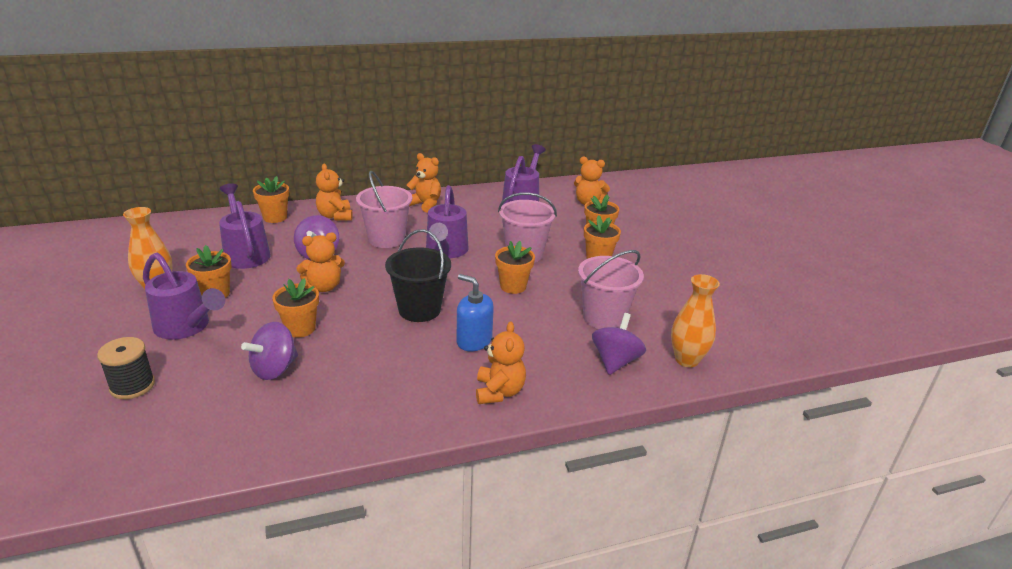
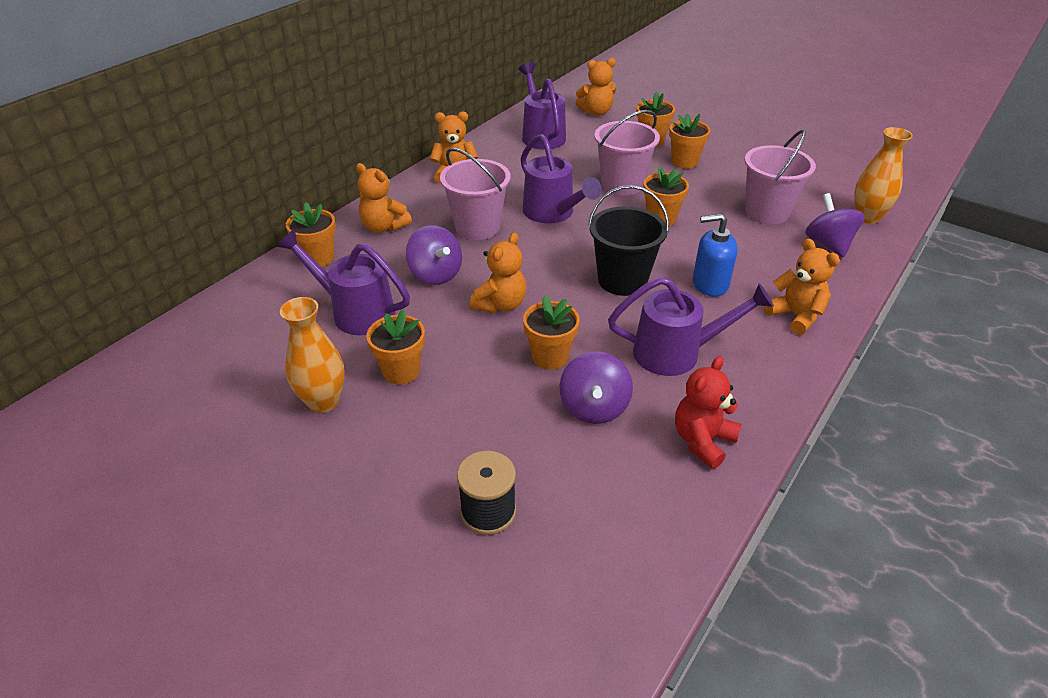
camera: 35 degrees left, 10 degrees up
(186, 327) = (434, 421): purple watering can -> purple watering can (676, 353)
(300, 425) = (702, 441): none -> red teddy bear

